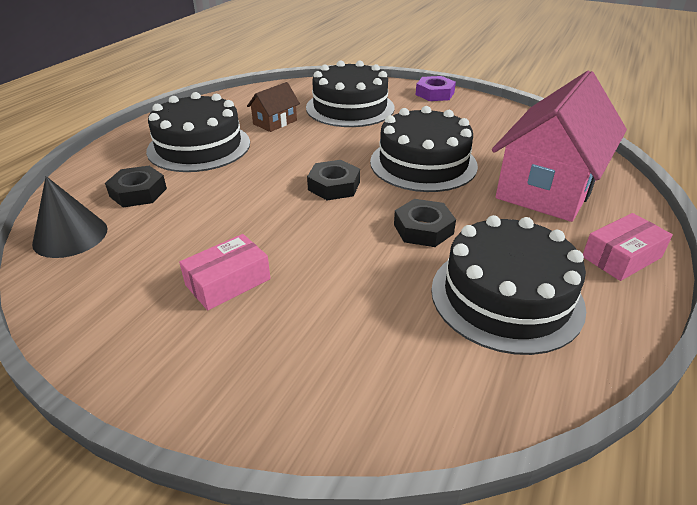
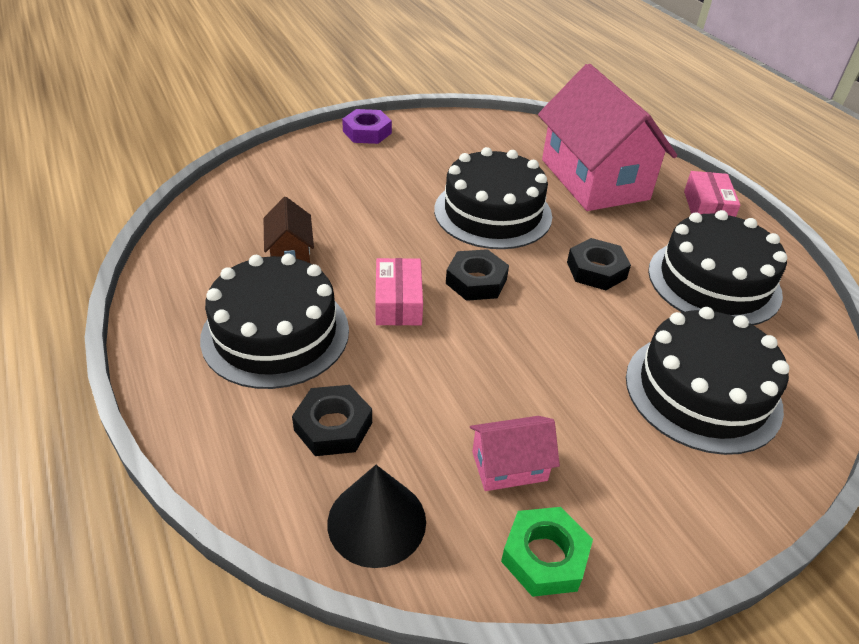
camera: 55 degrees left, 5 degrees up
(79, 312) = (544, 556): none -> green nut
(155, 266) = (509, 466): none -> pink house
(228, 282) = (579, 422): pink box -> pink box (398, 302)
(350, 107) = (326, 191): black cake -> black cake (702, 391)

